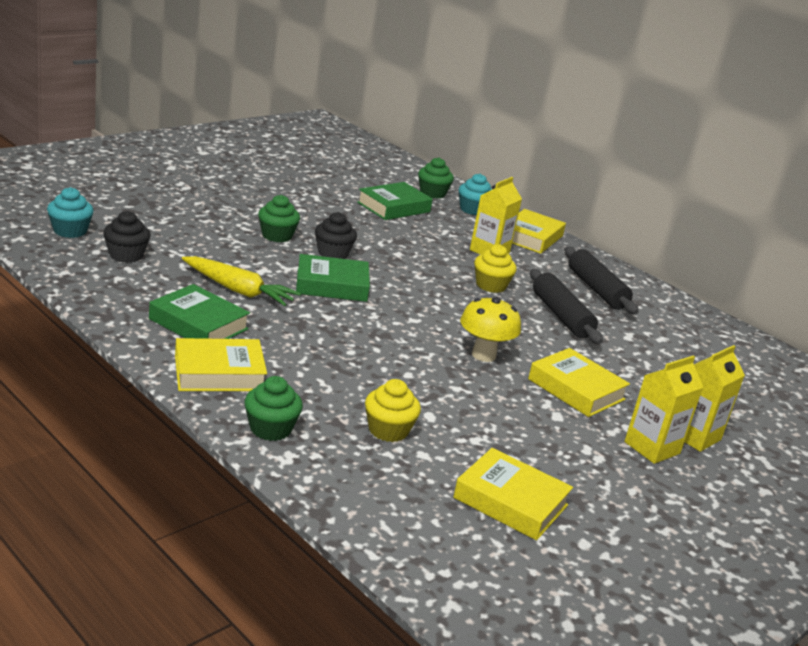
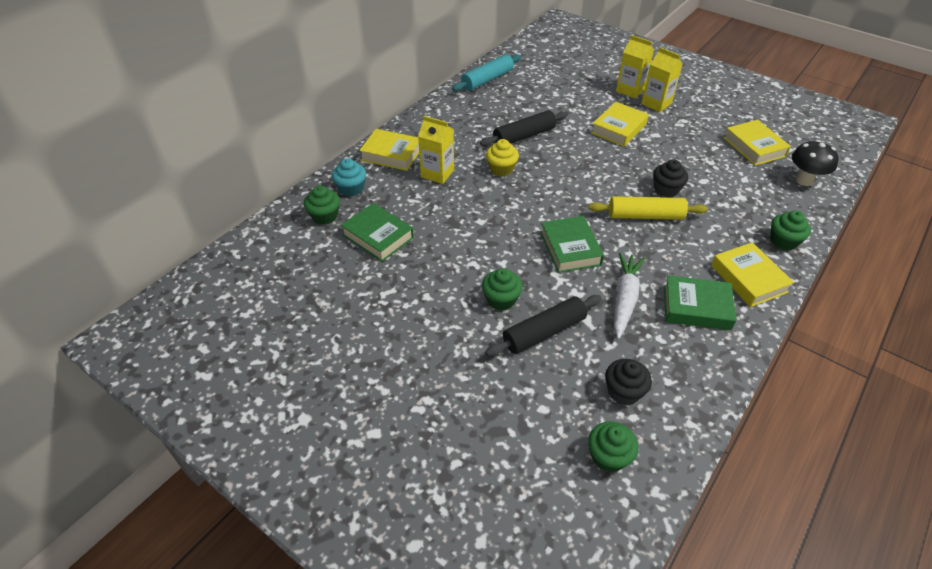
camera: 95 degrees left, 20 degrees up
(70, 231) = (608, 456): turquoise cupcake -> green cupcake
(198, 324) = (696, 307): green book -> green book turned 75 degrees clockwise
(238, 290) = (624, 299): yellow carrot -> white carrot
(333, 253) = (510, 258): black cupcake -> black cupcake (666, 189)
(368, 345) = (645, 216): none -> yellow rolling pin
(388, 430) = (735, 194): yellow cupcake -> none
(403, 515) = (804, 180): none -> black mushroom
(483, 355) = (610, 165): yellow mushroom -> none
(510, 501) = (754, 147): yellow book -> yellow book turned 45 degrees counterclockwise
(596, 289) = (467, 122): black rolling pin -> black rolling pin (544, 332)
(707, 326) = (487, 80): none -> turquoise rolling pin

